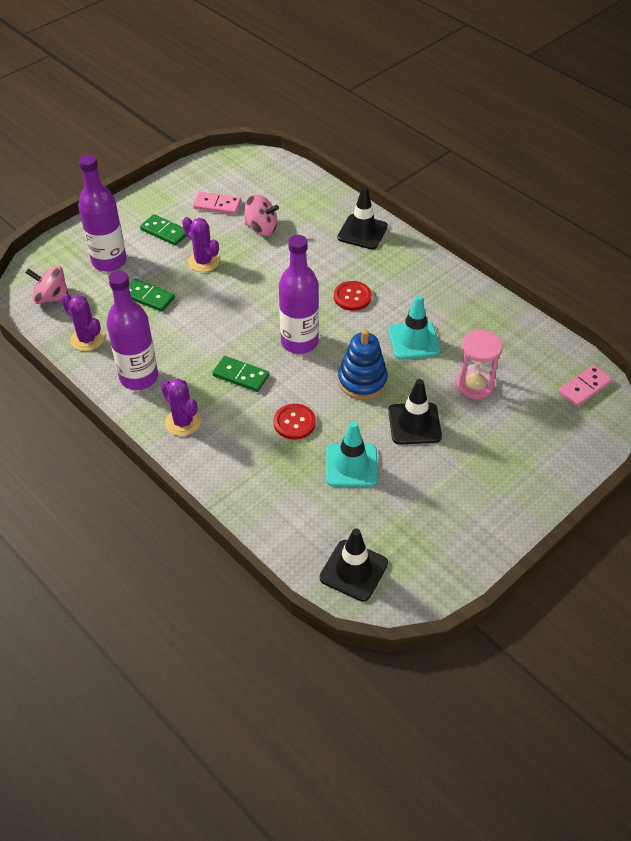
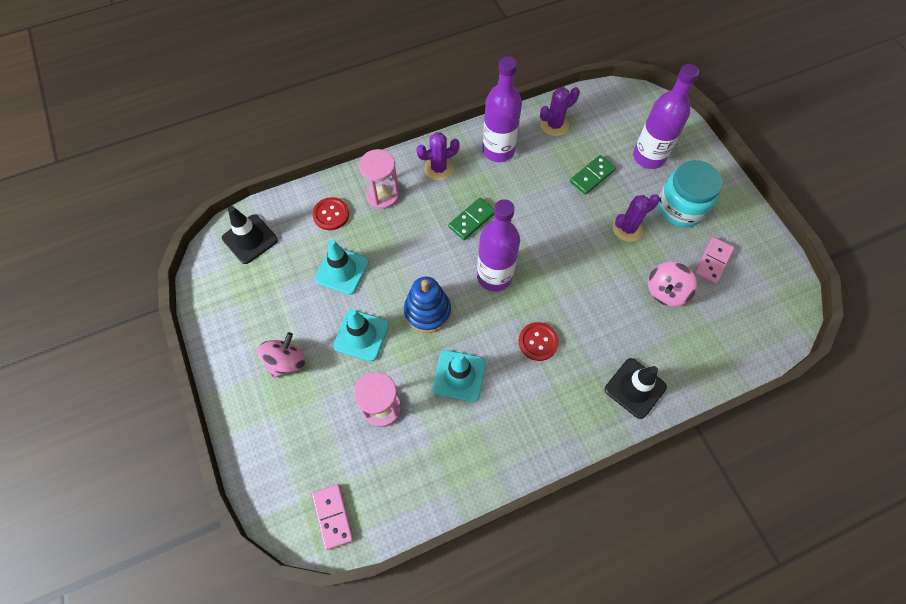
camera: 110 degrees right, 15 degrees up
(51, 297) = (613, 110): pink spinning top -> pink spinning top (286, 361)
(165, 232) = (680, 207): green domino -> turquoise jar
(239, 462) = (383, 195): none -> pink hourglass
(294, 422) = (404, 244): red button -> red button (331, 214)
(414, 424) = (361, 335): black traffic cone -> turquoise traffic cone

